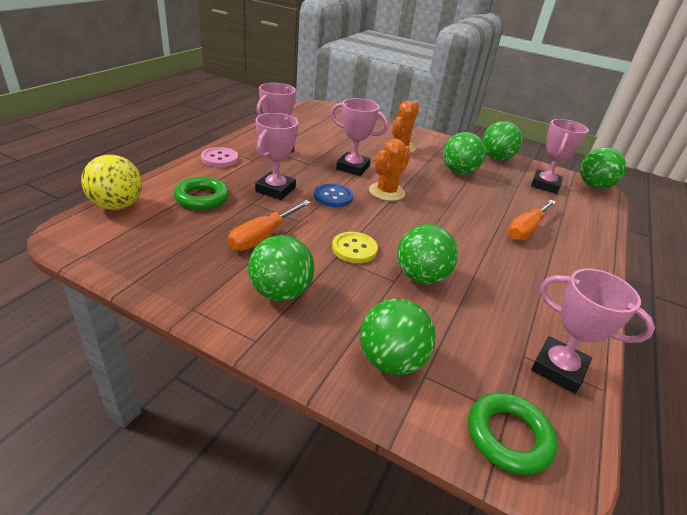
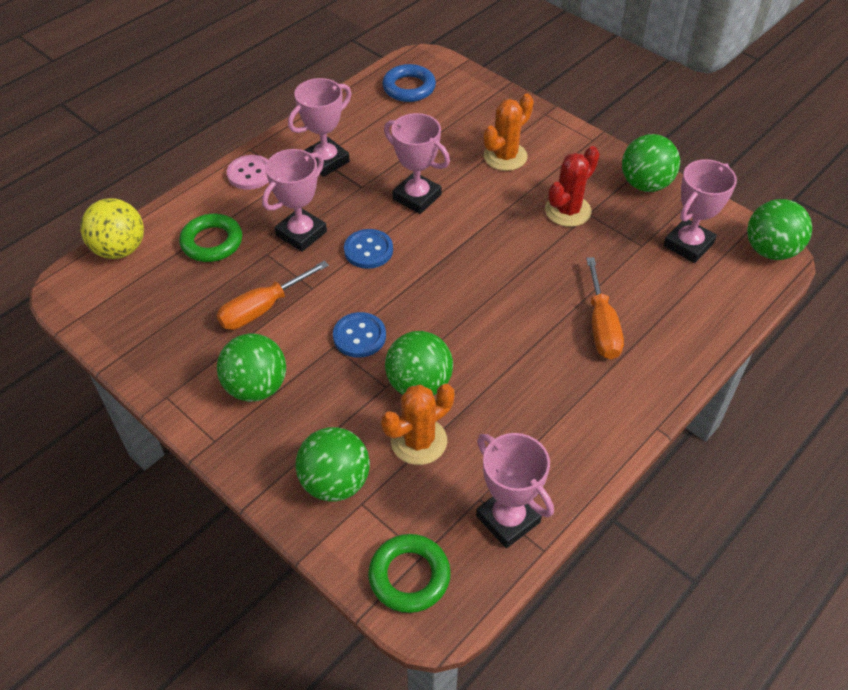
camera: 20 degrees right, 15 degrees up
(317, 117) = (409, 88): none -> blue ring
(354, 249) = (359, 336): yellow button -> blue button
(386, 192) = (442, 245): orange cactus -> orange cactus (419, 441)
(458, 171) = (567, 211): green ball -> red cactus
(526, 229) = (601, 325): orange screwdriver -> orange screwdriver turned 60 degrees counterclockwise

